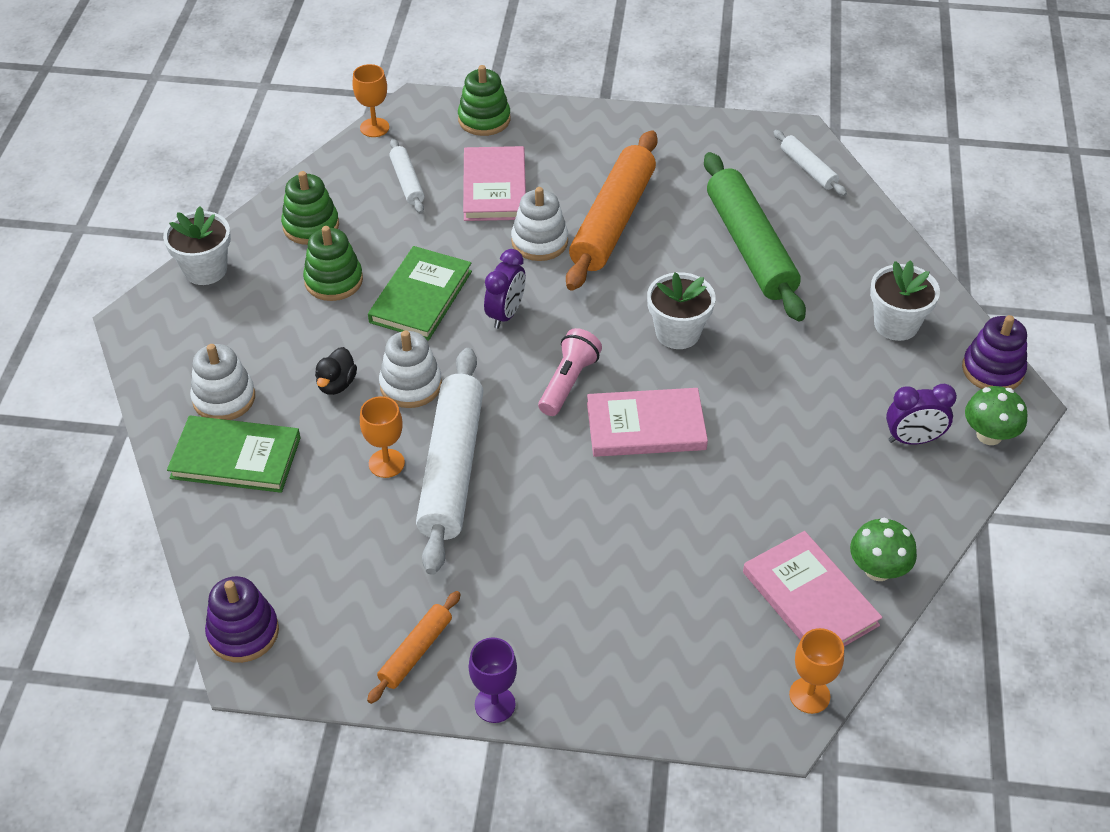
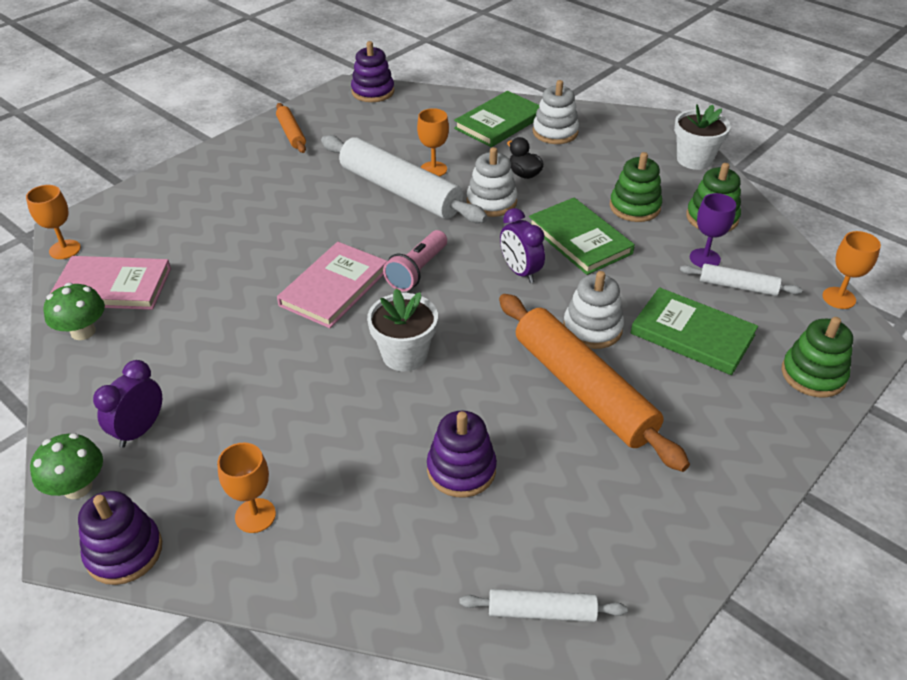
camera: 125 degrees right, 5 degrees down
(494, 187) = (692, 334): pink book -> green book
(495, 704) = (227, 144): purple goblet -> purple goblet (704, 258)
(568, 382) = (417, 271): pink flashlight -> pink flashlight turned 60 degrees clockwise
(750, 247) = (461, 469): green rolling pin -> purple stacking toy
(896, 324) = (255, 515): white flower pot -> orange goblet

